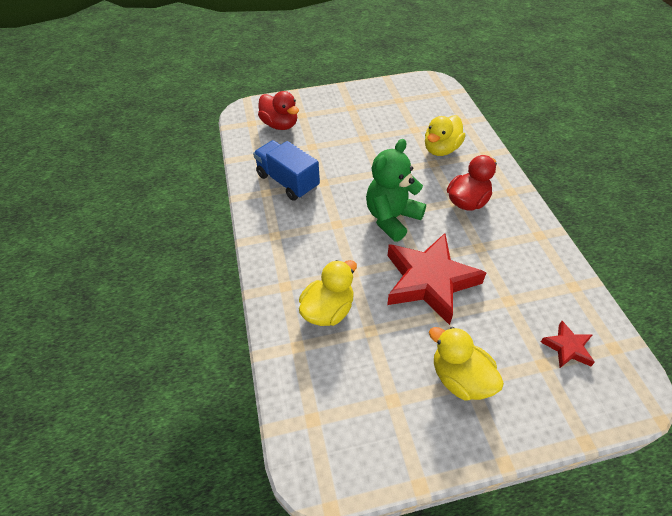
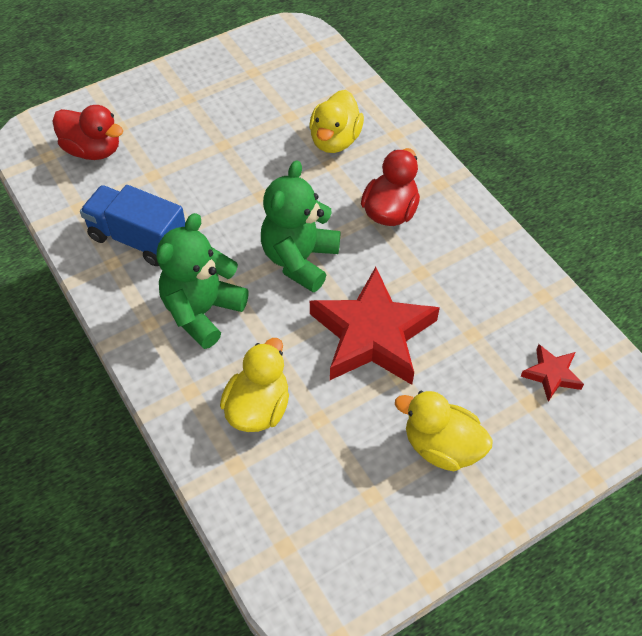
camera: 20 degrees left, 5 degrees up
(313, 236) = (202, 311): none -> green teddy bear

